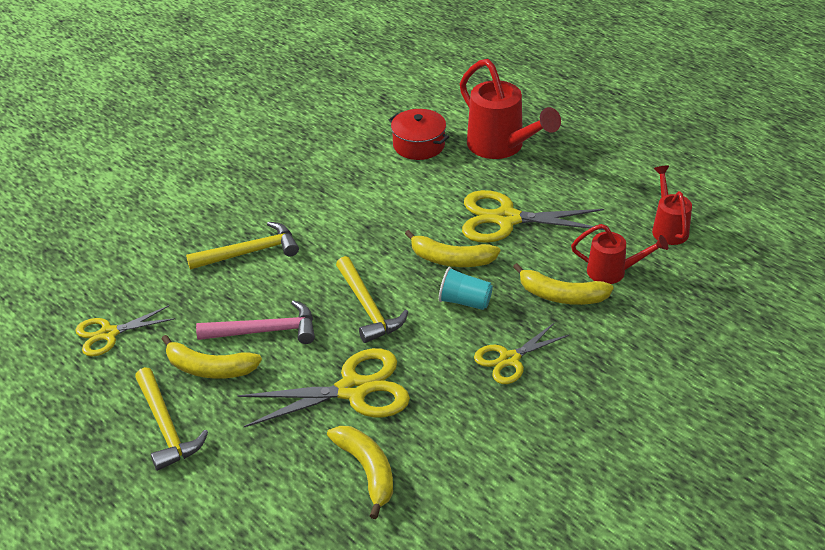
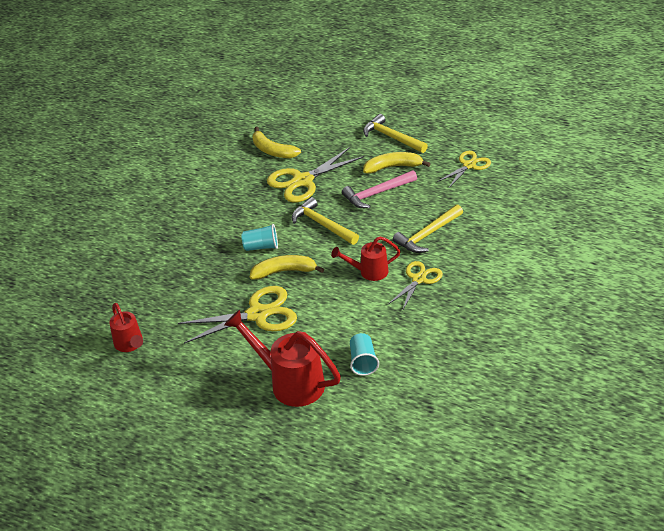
camera: 160 degrees right, 0 degrees up
(419, 145) = (363, 362): red pot -> turquoise cup
(509, 359) = (218, 222): yellow scissors -> yellow scissors (418, 279)
(561, 296) = (198, 269): yellow banana -> none
(613, 272) = (166, 296): red watering can -> red watering can (369, 272)

